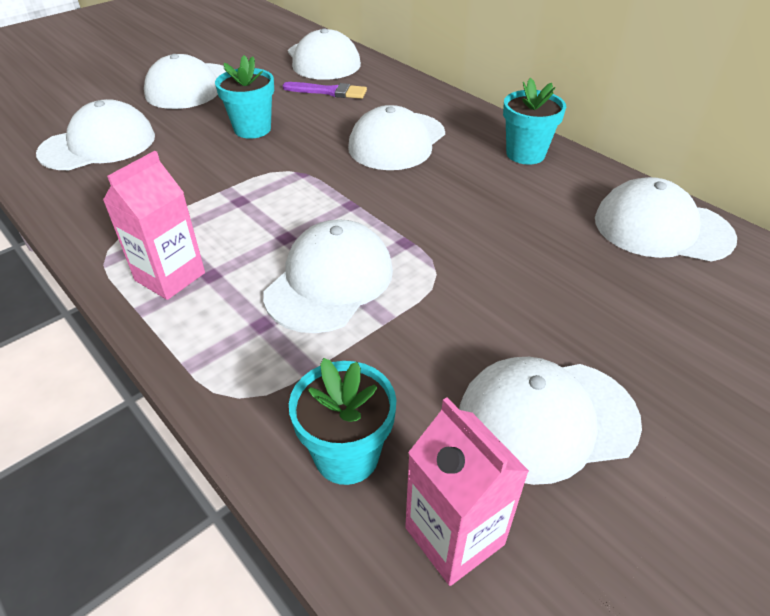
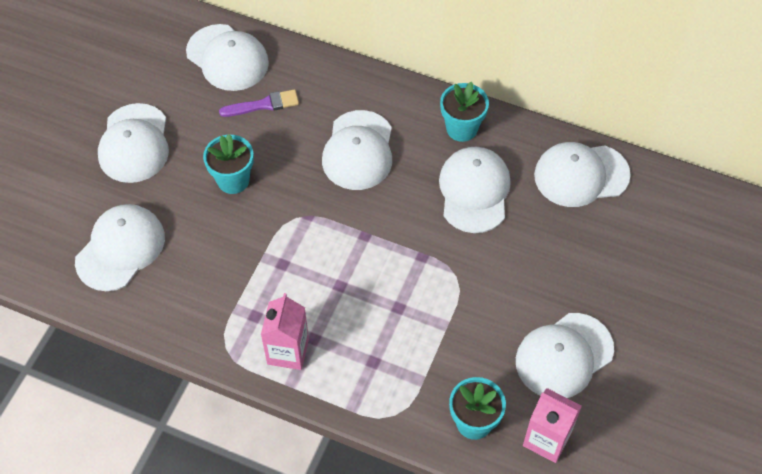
camera: 25 degrees left, 15 degrees up
(329, 281) = (393, 311): white cap -> white cap (474, 191)

